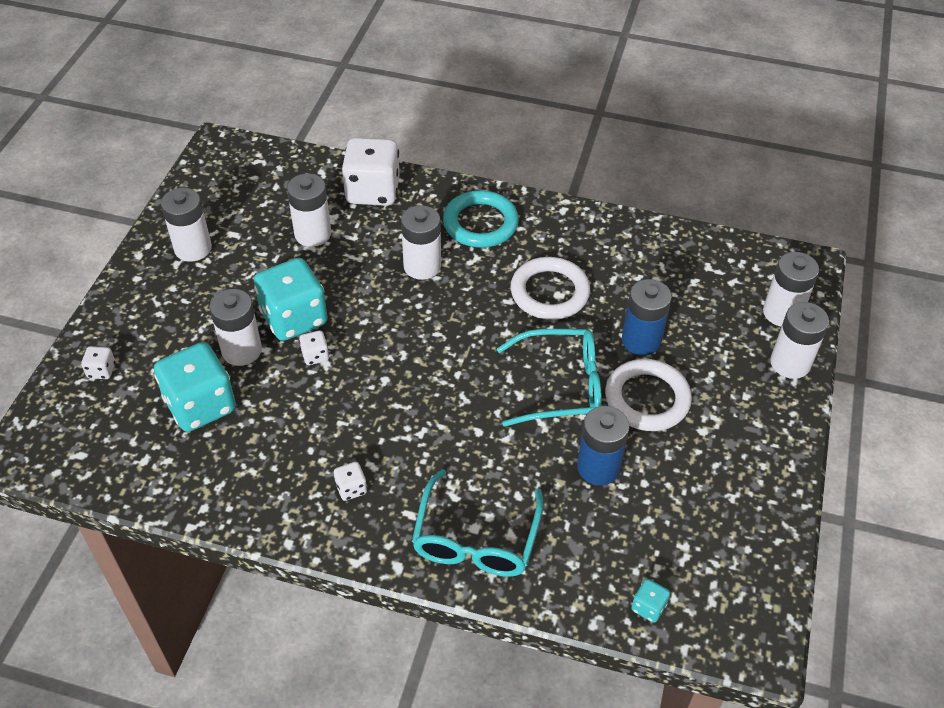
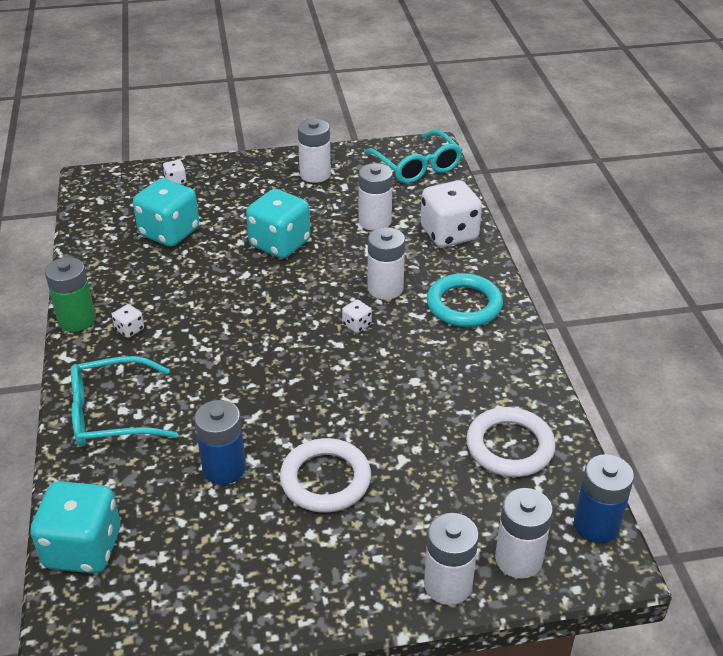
camera: 65 degrees right, 10 degrees down
(242, 350) = (231, 231): white battery -> none
(302, 534) = (77, 320): none -> green battery
(315, 356) = (249, 267): white dice -> white dice (357, 325)
(549, 292) = (413, 373): white ring -> white ring (510, 446)
(560, 386) = (304, 415): turquoise glasses -> turquoise glasses (416, 166)
(641, 340) = (397, 454): blue battery -> blue battery (596, 525)
(648, 607) = (83, 548): turquoise dice -> turquoise dice, size x2.33

